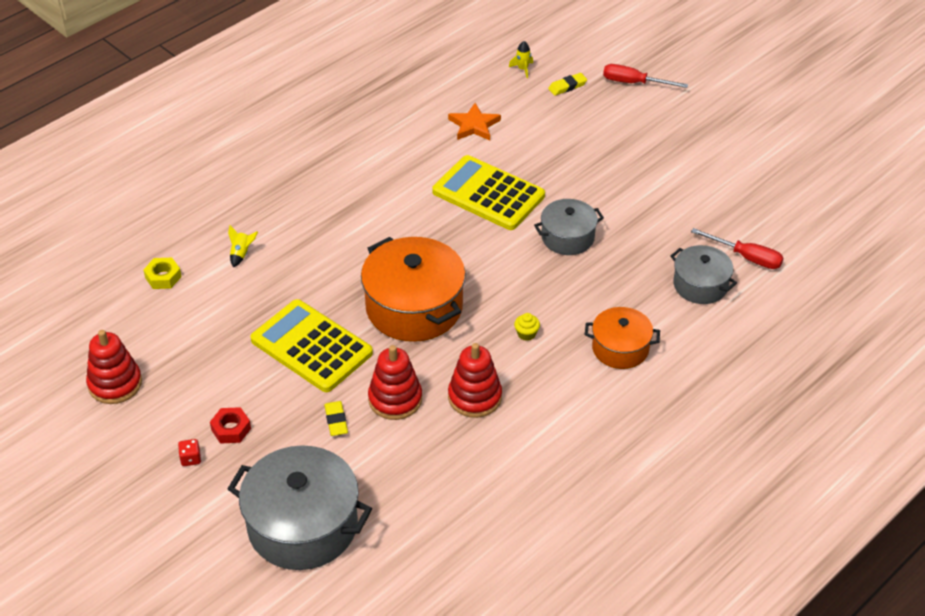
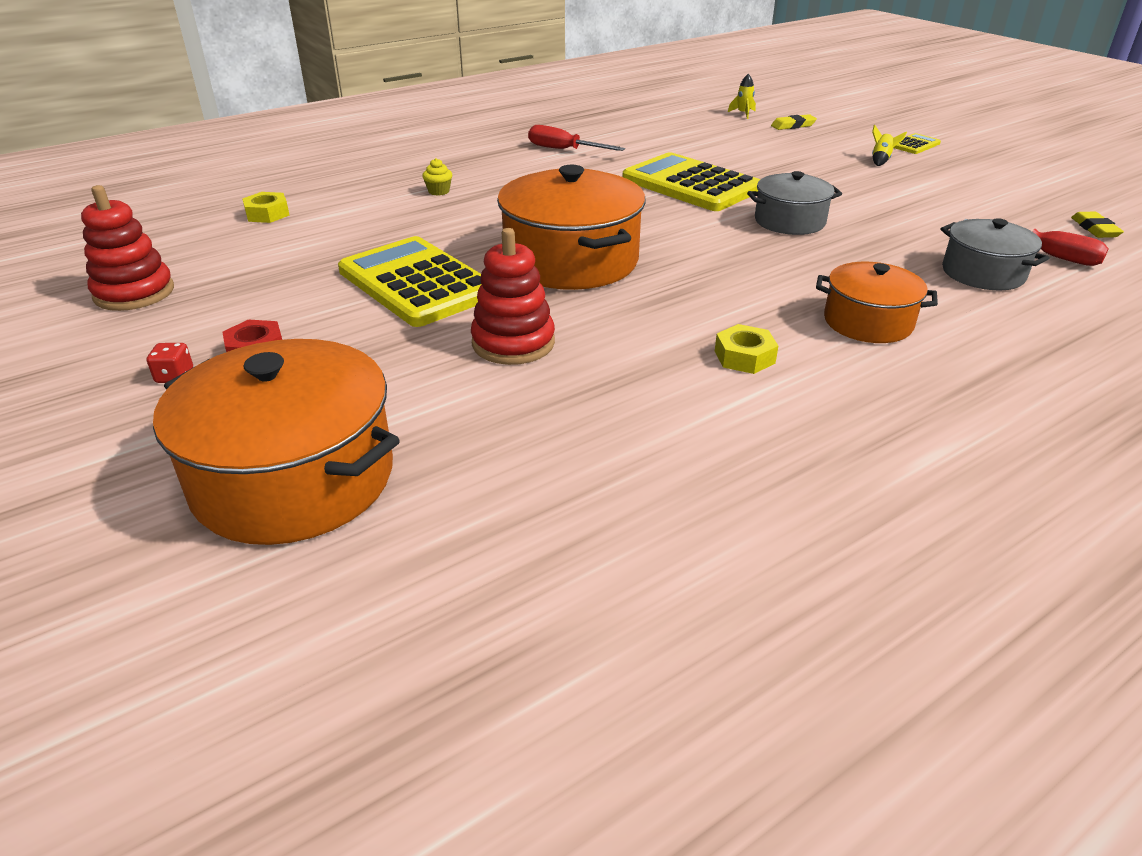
camera: 10 degrees right, 10 degrees down
(241, 254) = (372, 204): yellow rocket -> yellow rocket (881, 160)
(303, 525) = (294, 478): grey pot -> orange pot
(336, 421) = (415, 357): yellow eraser -> yellow eraser (1094, 229)
(474, 125) = (682, 141): orange star -> none
(474, 397) = (635, 352): red stacking toy -> none
(526, 334) = (725, 297): yellow cupcake -> yellow cupcake (439, 191)
(543, 392) = (744, 357): none -> yellow nut
(634, 83) = (870, 128): red screwdriver -> red screwdriver (564, 150)
(669, 109) = (914, 145): none -> yellow calculator

